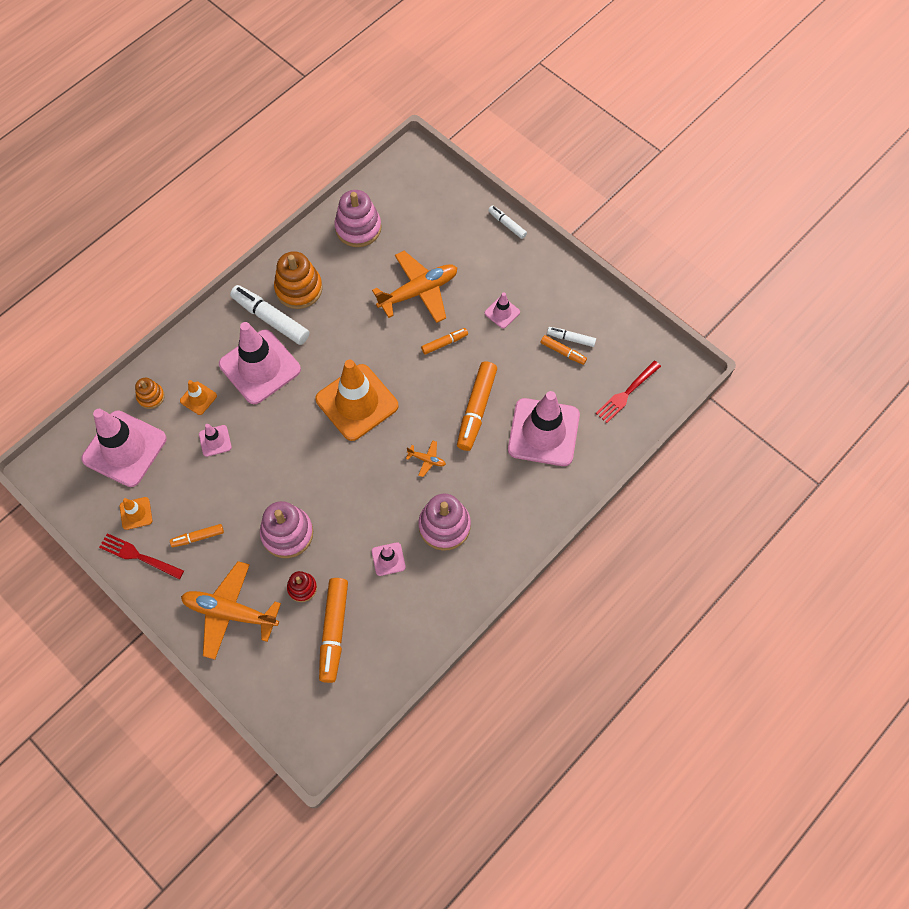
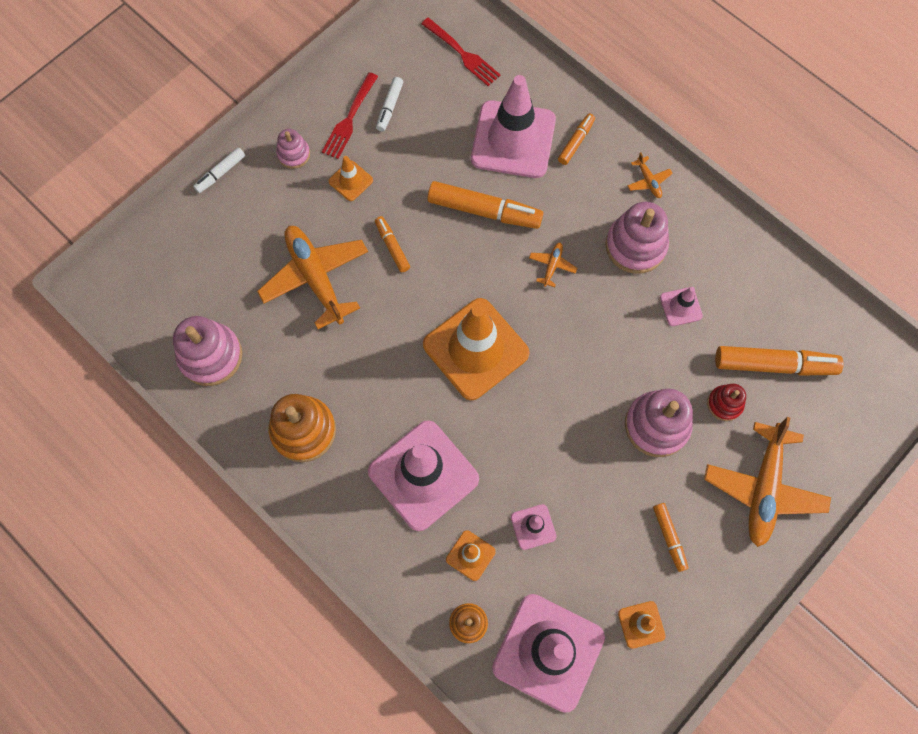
camera: 90 degrees left, 5 degrees up
(139, 556) = (700, 613): red fork -> red fork (350, 118)
(270, 319) = (349, 465): white marker -> none
(502, 312) = (350, 181): pink traffic cone -> orange traffic cone
(506, 540) = (648, 181): none -> orange plane
(525, 272) = (294, 154): none -> pink stacking toy
(563, 352) = (407, 116): orange marker -> orange marker (576, 142)

